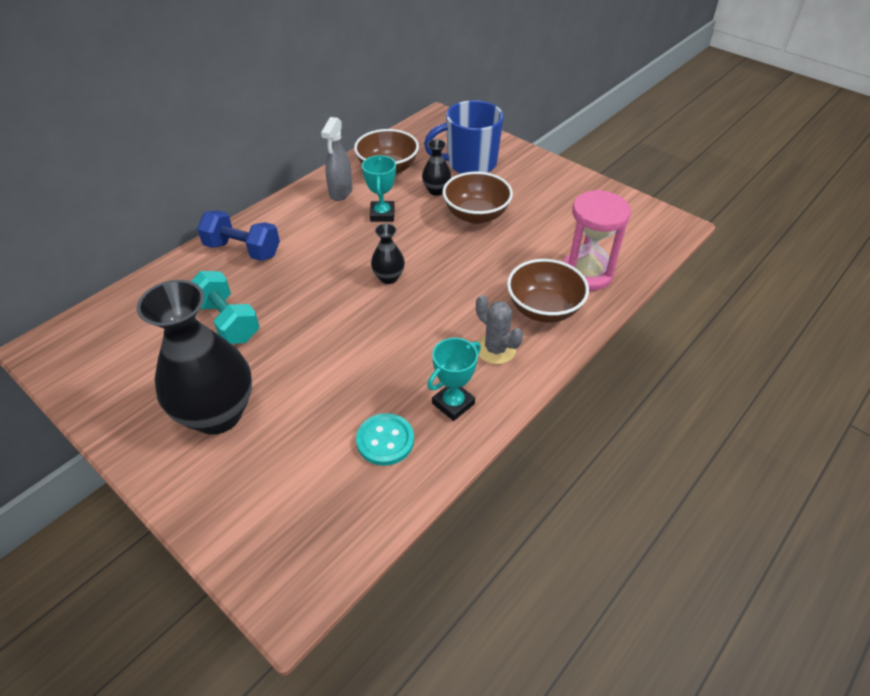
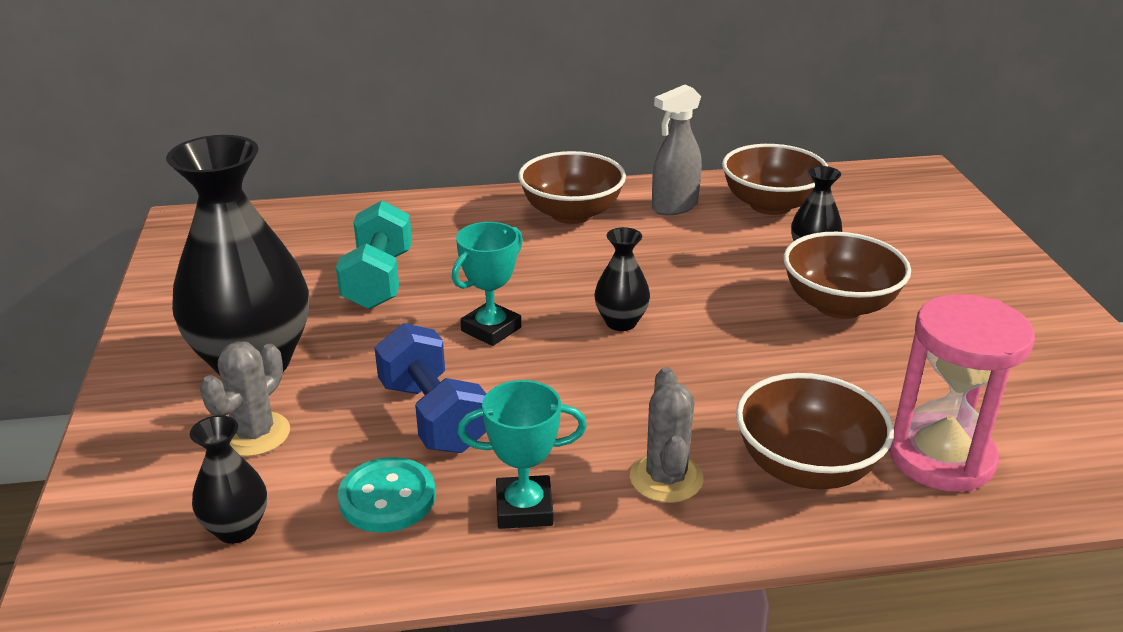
camera: 40 degrees right, 15 degrees down
(243, 250) = (484, 219): blue dumbbell -> blue dumbbell (433, 416)
(273, 453) = (254, 434): none -> grey cactus
(290, 222) = (571, 213): none -> brown bowl
(330, 507) = (237, 529): none -> black vase
(382, 214) = (700, 251): turquoise trophy -> turquoise trophy (491, 329)
(470, 164) = (905, 242): blue mug -> none

